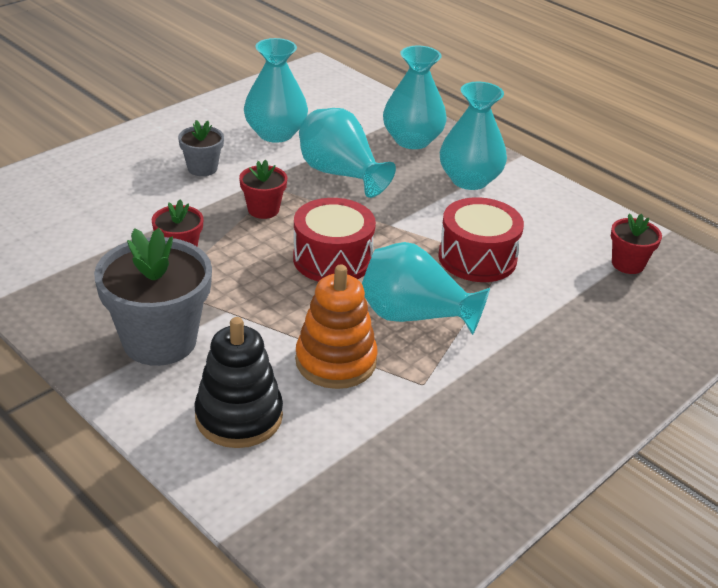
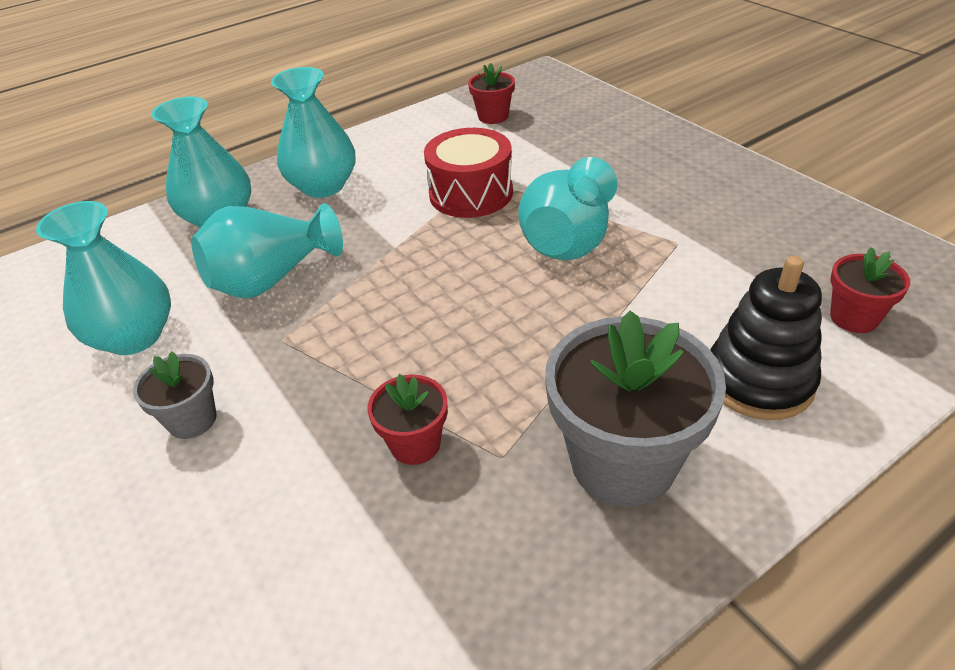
camera: 75 degrees left, 5 degrees up
(263, 210) = (330, 353): red flower pot -> red flower pot (854, 317)
(332, 259) = (456, 294): red drum -> none
(336, 361) = (649, 300): orange stacking toy -> none

